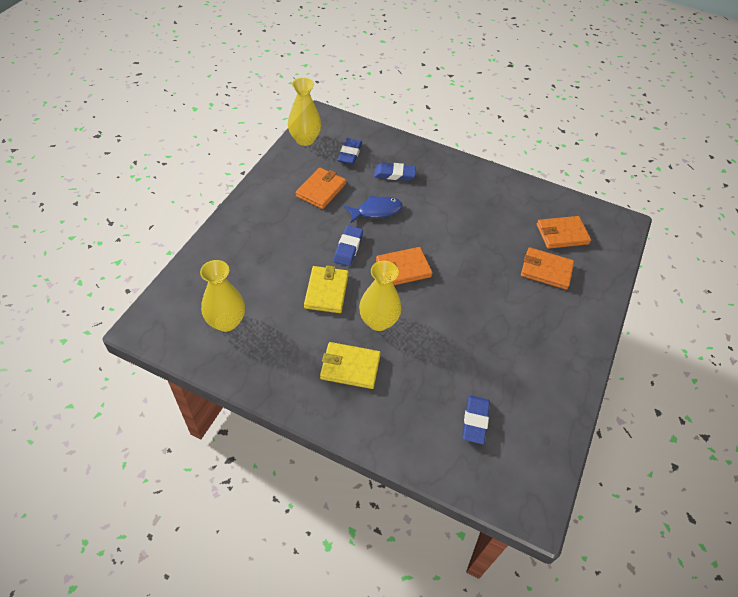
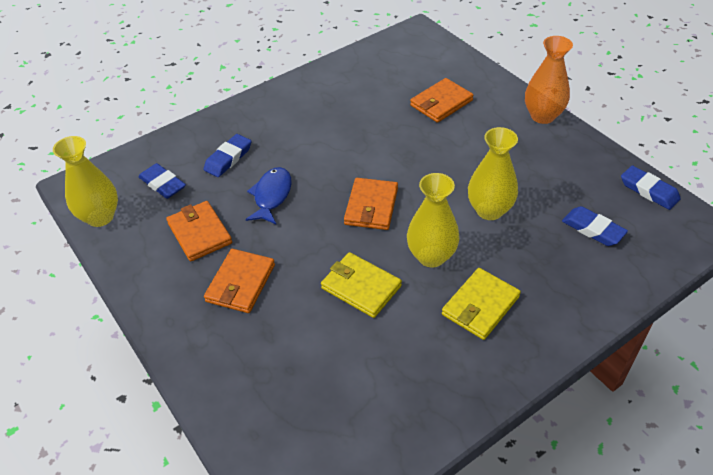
camera: 55 degrees left, 5 degrees down
(226, 322) = (347, 410): yellow vase -> yellow vase (489, 210)
(348, 248) = (309, 242): blue eraser -> blue eraser (649, 190)
(562, 234) = (404, 73): orange wallet -> orange wallet (241, 283)
(587, 345) = (542, 116): none -> orange vase

